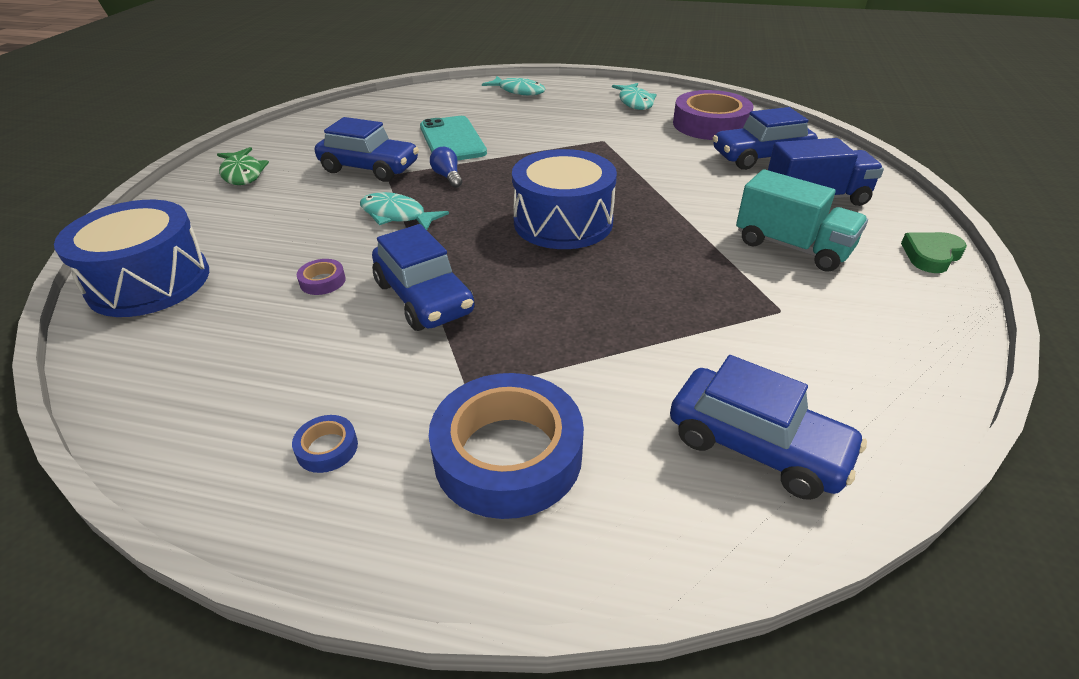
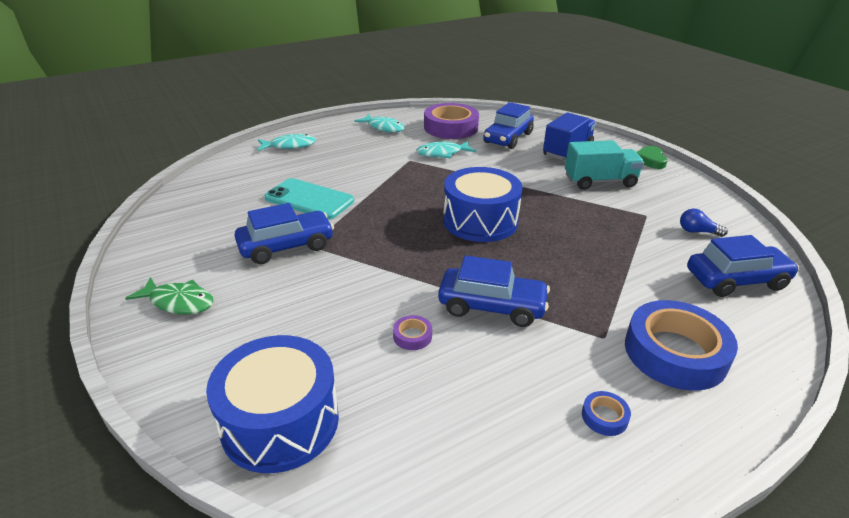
camera: 45 degrees left, 5 degrees down
(397, 215) = (374, 268): turquoise fish -> turquoise fish (442, 153)
(448, 177) = (357, 226): blue light bulb -> blue light bulb (697, 232)

